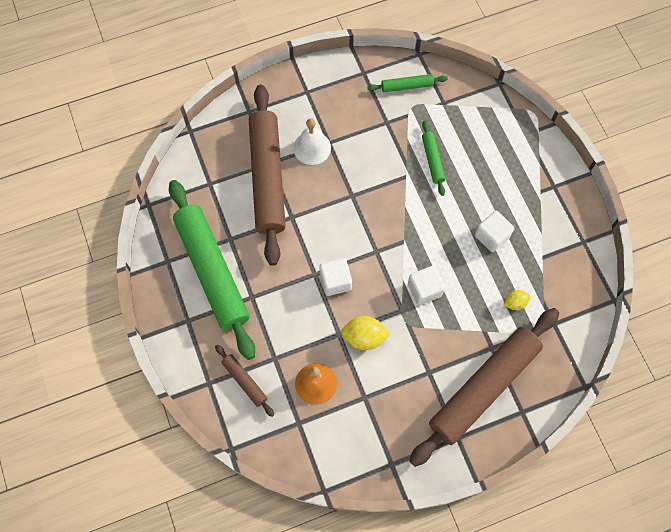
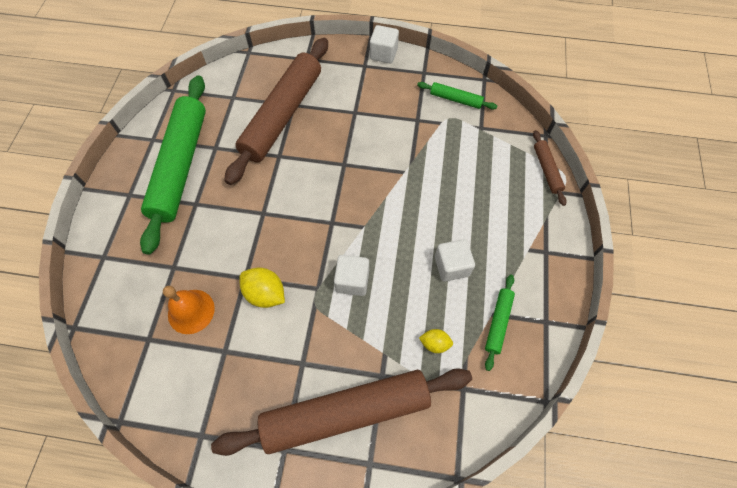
camera: 30 degrees right, 5 degrees down
(244, 381) = (133, 273): brown rolling pin -> brown rolling pin (546, 170)
(312, 148) = (337, 110): white bell -> none
(335, 281) = (276, 229): white cube -> white cube (383, 54)
(432, 160) = (438, 170): green rolling pin -> green rolling pin (498, 323)

